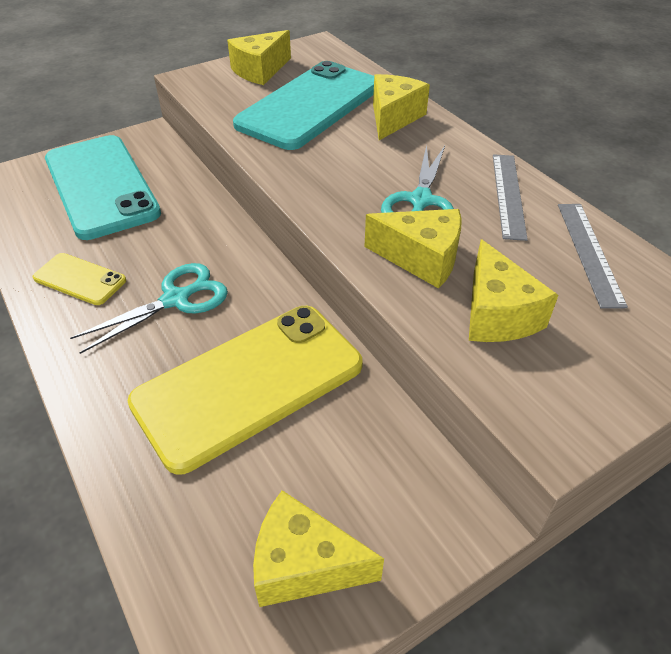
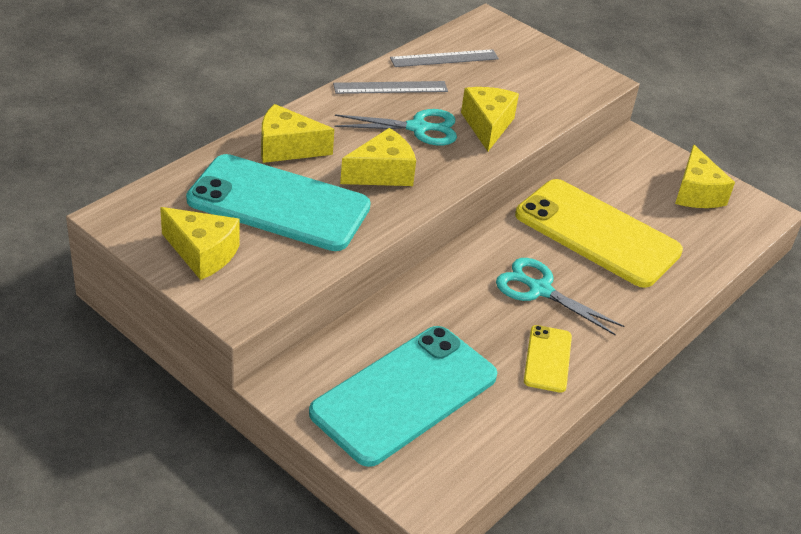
camera: 110 degrees left, 5 degrees down
(497, 314) = (525, 96): yellow cheese -> yellow cheese (382, 173)

